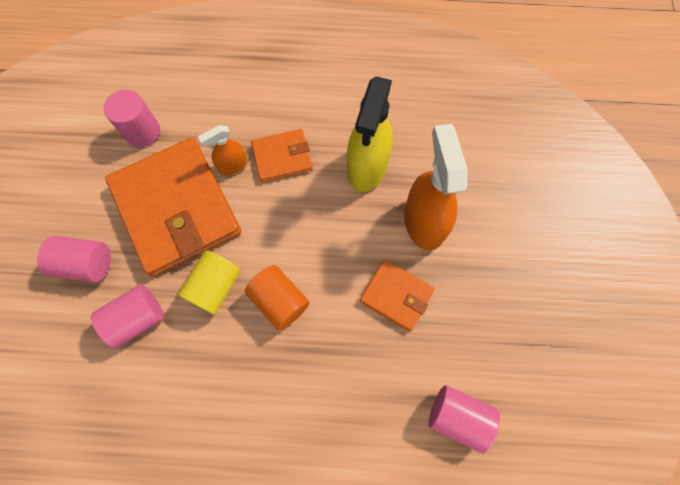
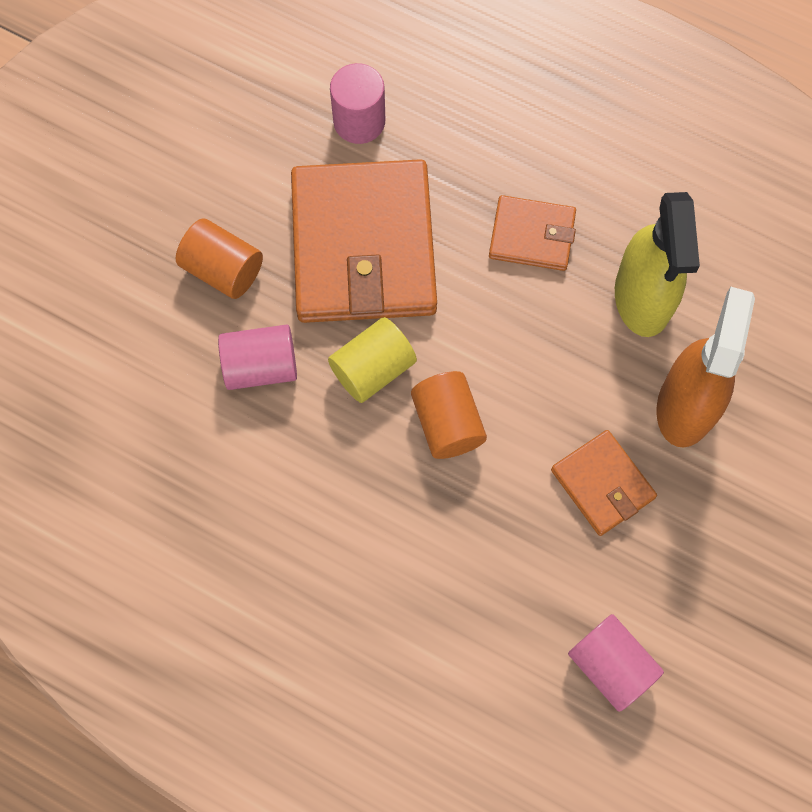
camera: 25 degrees right, 0 degrees up
(86, 264) = (223, 270): pink cylinder -> orange cylinder
(233, 165) = (460, 218): orange spray bottle -> none
(367, 167) = (642, 298): yellow spray bottle -> yellow spray bottle turned 45 degrees counterclockwise

